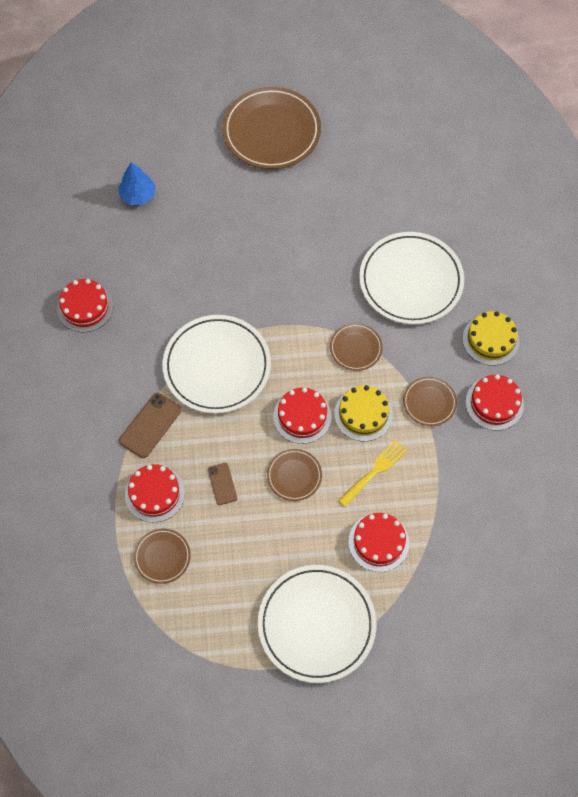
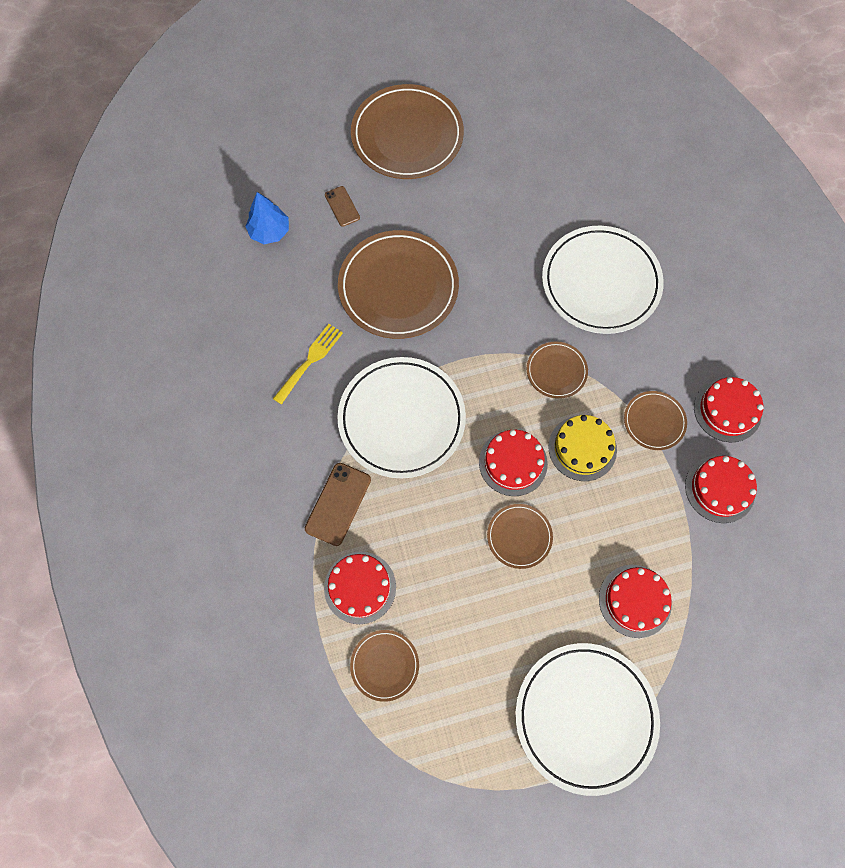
camera: 10 degrees left, 5 degrees up
(85, 307) = (233, 373): red cake -> red cake (719, 489)
(222, 484) = (437, 561): brown phone -> brown phone (342, 206)
(237, 258) = (398, 287): none -> brown plate
(374, 471) = (611, 515): yellow fork -> yellow fork (310, 361)
(490, 339) = (705, 336): yellow cake -> none

